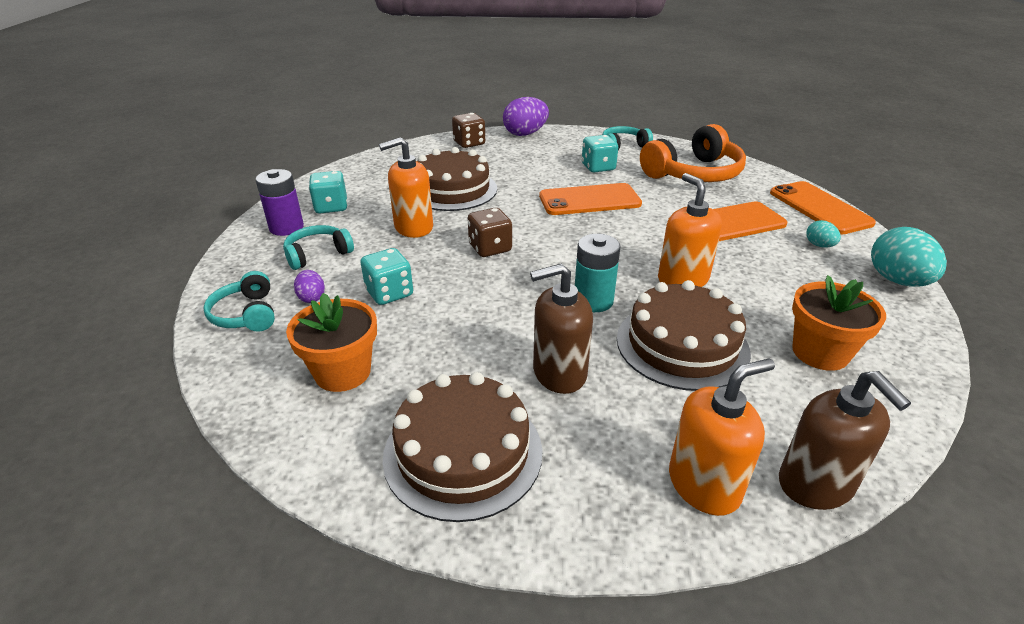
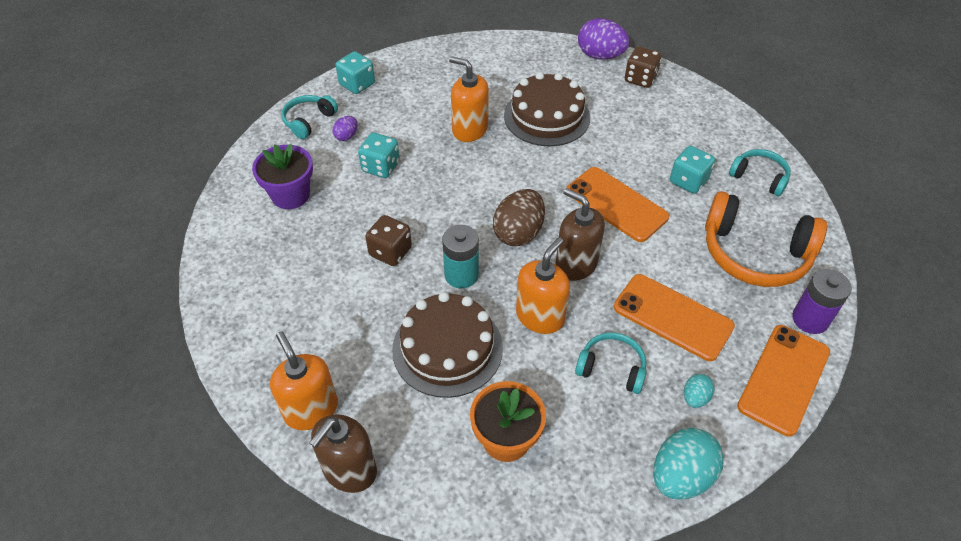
camera: 55 degrees right, 15 degrees up
(286, 227) = (410, 72): purple battery -> purple battery (810, 319)
(317, 254) = (393, 107): turquoise headphones -> turquoise headphones (611, 368)
(331, 207) = (456, 73): turquoise dice -> turquoise dice (357, 84)
(343, 372) = (290, 195): orange flower pot -> purple flower pot
(463, 452) = (264, 284): brown cake -> none
(490, 248) = (480, 184): brown dice -> brown dice (390, 252)
(525, 134) = (703, 101): purple egg -> purple egg (600, 56)
(559, 373) = (364, 294): brown soap dispenser -> brown soap dispenser (576, 264)
(572, 252) = (518, 233): none -> brown egg
(704, 485) = (311, 409): orange soap dispenser -> orange soap dispenser turned 150 degrees counterclockwise

